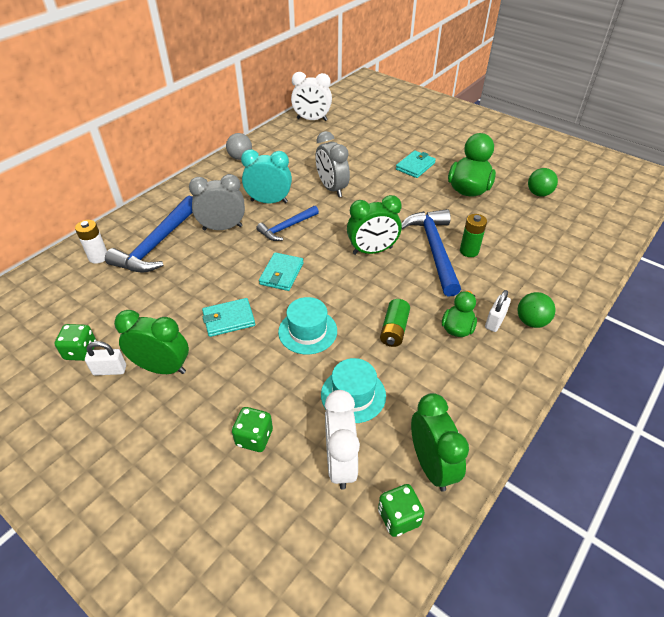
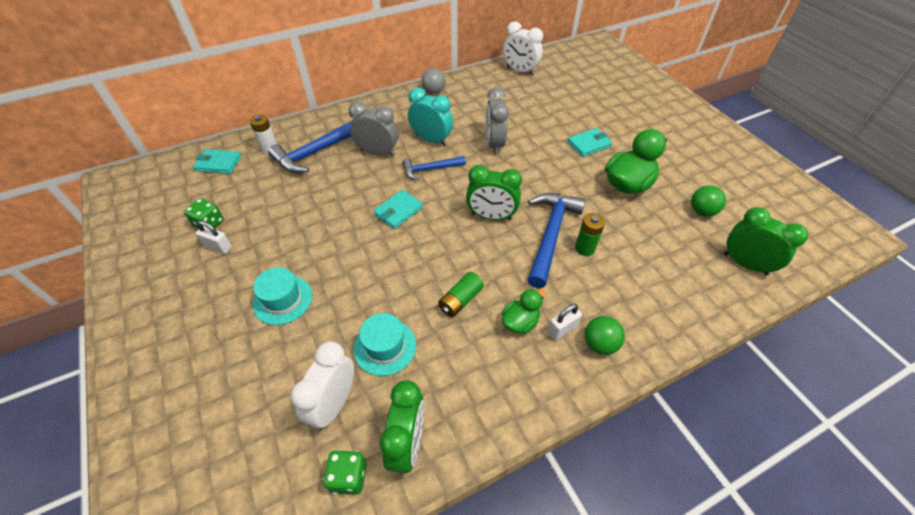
camera: 25 degrees right, 5 degrees up
(162, 368) = (255, 260): green clock -> green clock (745, 264)
(229, 319) = (330, 237): turquoise wallet -> turquoise wallet (218, 163)
(254, 437) = (283, 350): green dice -> none
(307, 331) = (385, 272): turquoise hat -> turquoise hat (283, 300)

